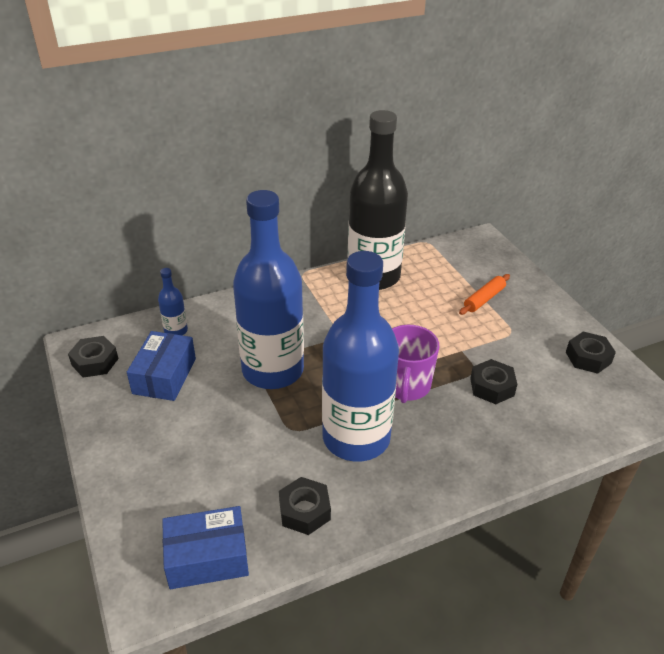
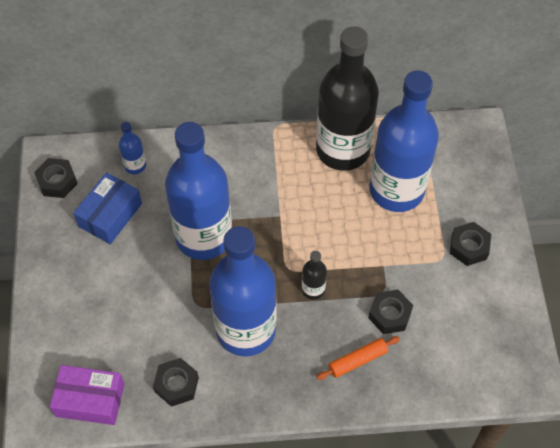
camera: 20 degrees right, 20 degrees up
(207, 557) = (90, 400): blue box -> purple box
(406, 386) = (313, 289): purple mug -> black bottle
(439, 293) = (396, 190): none -> blue bottle
(484, 299) = (437, 210): orange rolling pin -> orange rolling pin (357, 360)
(588, 357) = (499, 310): black nut -> black nut (469, 247)

